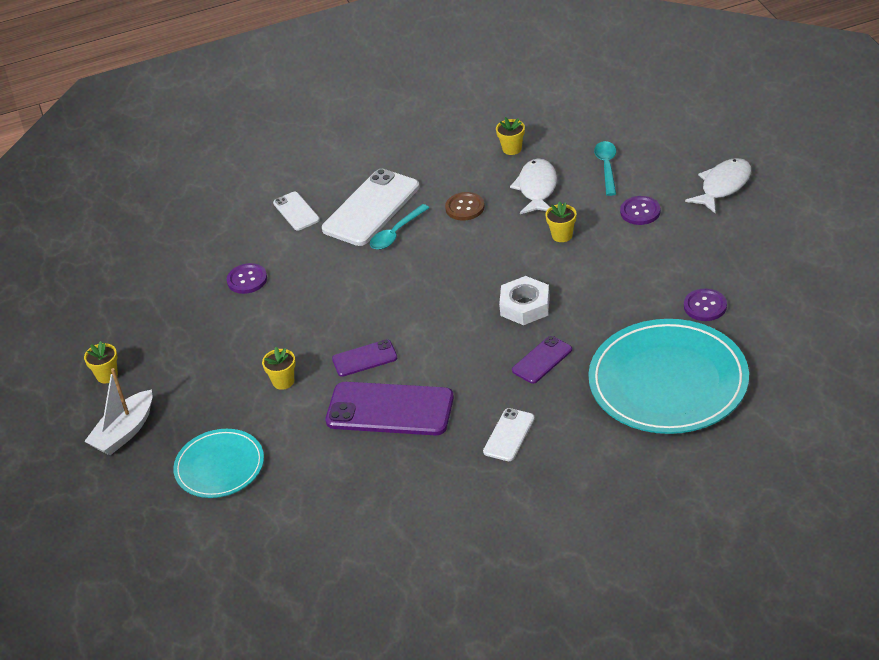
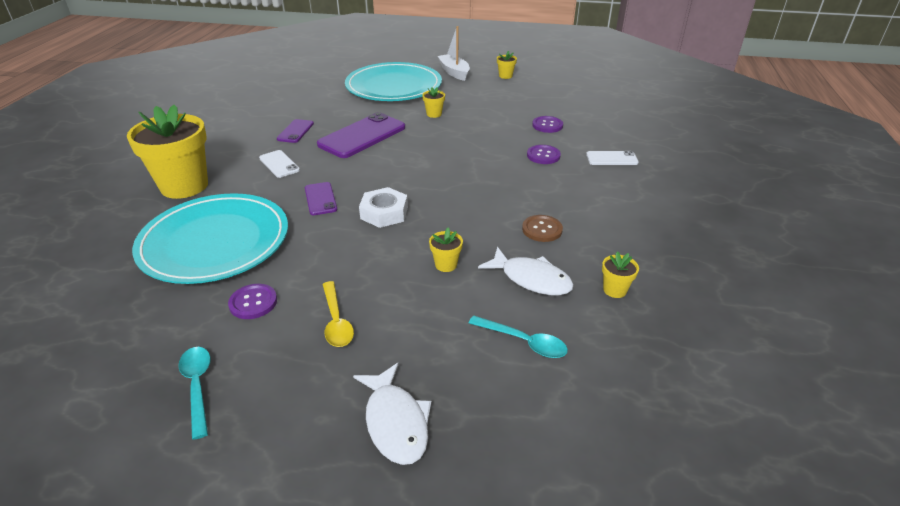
camera: 115 degrees right, 5 degrees down
(219, 466) = (393, 86): turquoise plate -> turquoise plate, size x1.76
(364, 358) = (418, 141): purple phone -> purple phone (295, 131)
(371, 208) = (586, 188): white phone -> none
(396, 233) = (540, 188): turquoise spoon -> turquoise spoon (197, 386)
(616, 477) = (184, 186): none -> yellow flower pot
(640, 212) = (425, 329): purple button -> purple button (543, 155)
(677, 254) = (336, 321): none -> yellow spoon

